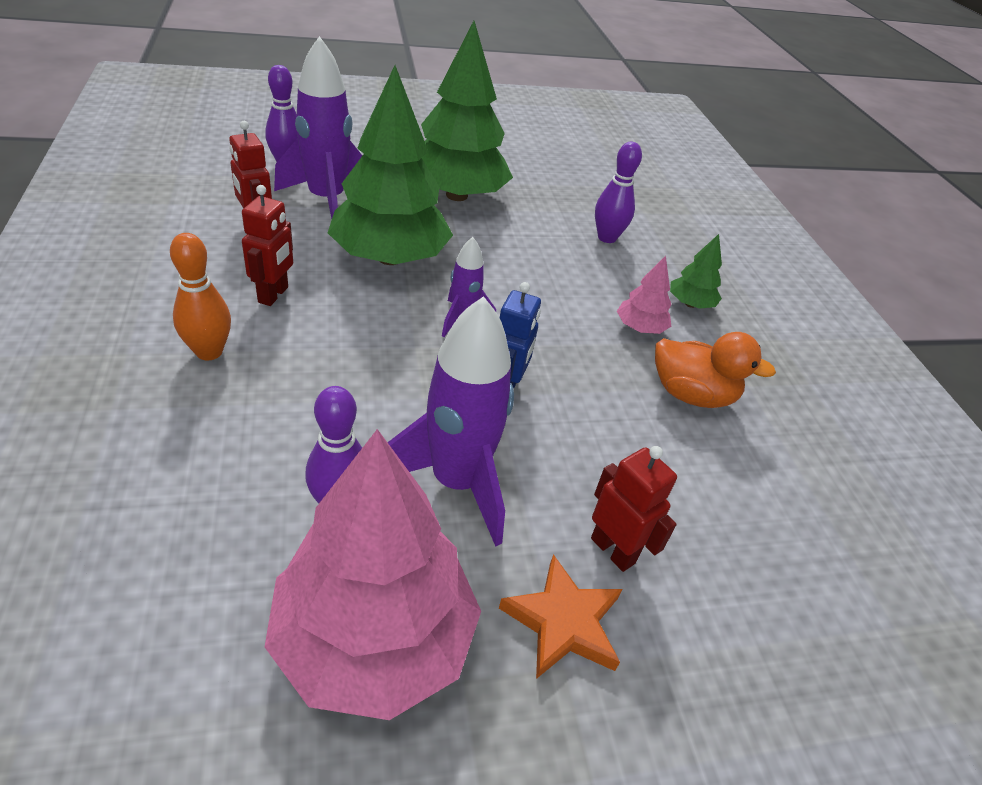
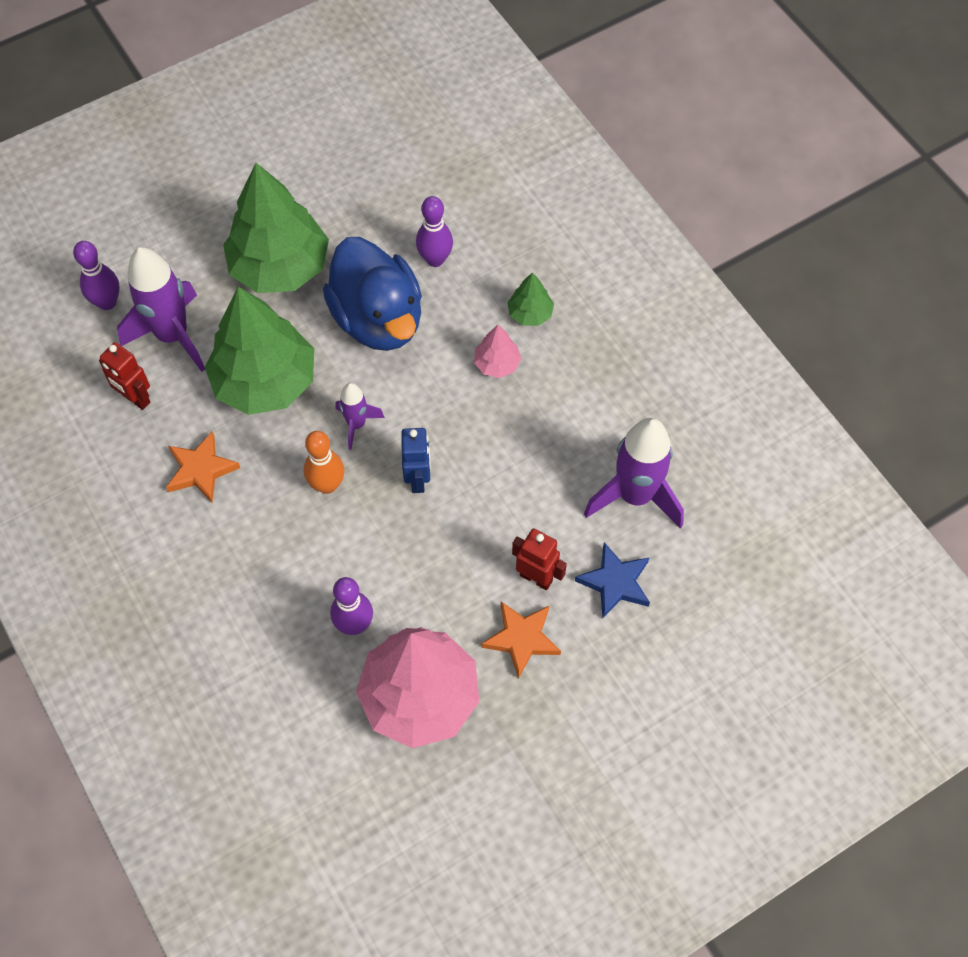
camera: 15 degrees left, 20 degrees up
(209, 352) = (192, 547): orange bowling pin -> orange bowling pin (327, 485)
(274, 295) = (201, 470): red robot -> orange star
(456, 483) = (419, 574): purple rocket -> purple rocket (635, 496)
(530, 256) = (378, 319): none -> blue duck
(691, 394) = (554, 418): orange duck -> none
(727, 603) = (615, 582): none -> blue star

